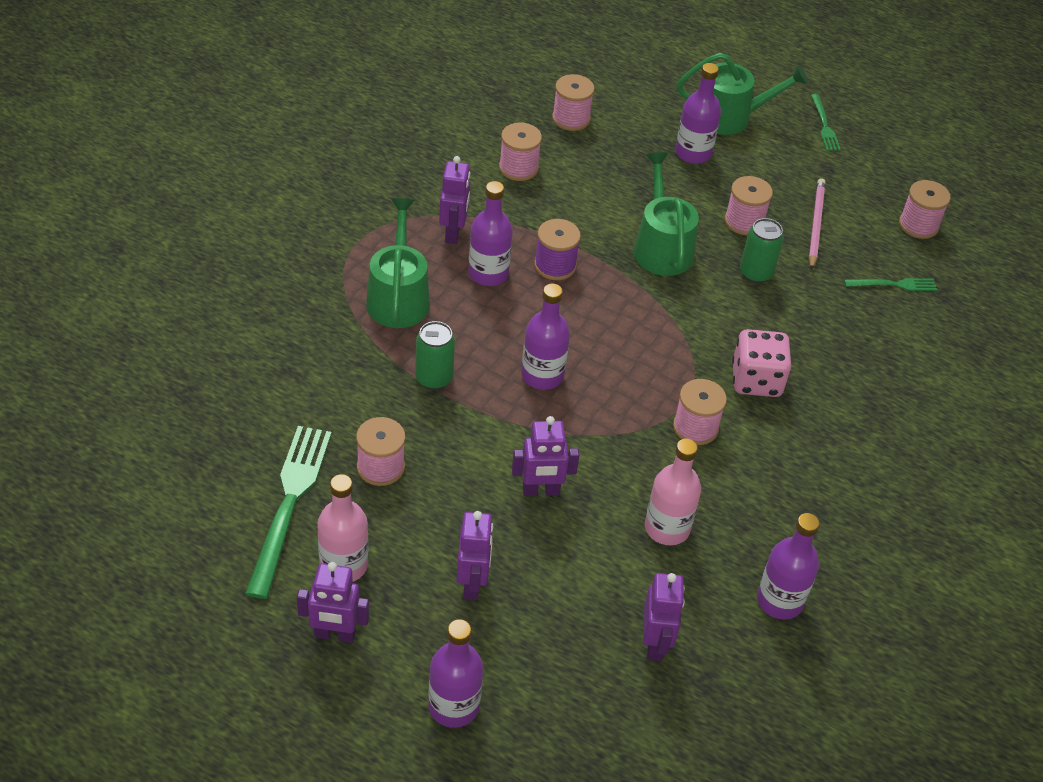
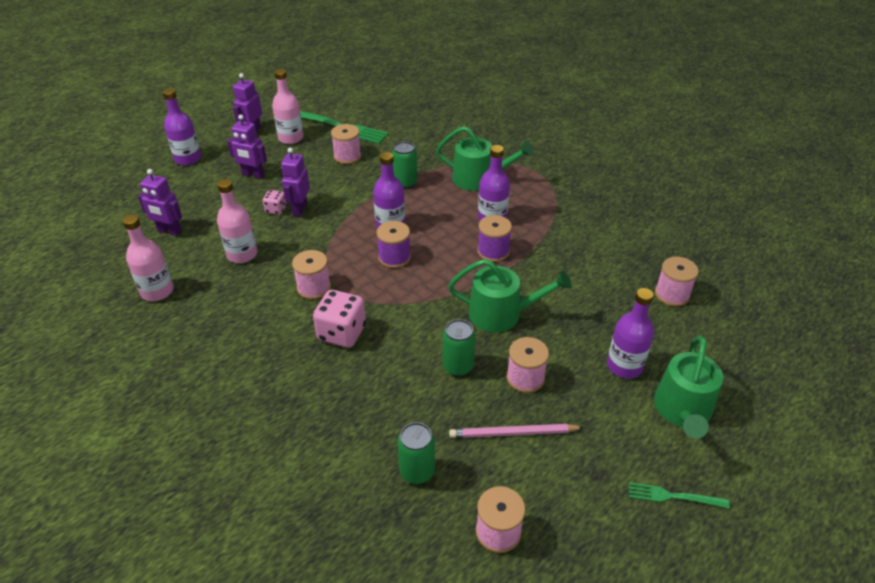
camera: 110 degrees right, 5 degrees down
(453, 233) = (536, 210): purple robot -> none
(518, 168) = (606, 253): pink spool -> none
(552, 520) = (276, 209): none -> pink dice
(605, 358) = (394, 257): none -> purple spool
(779, 601) = (157, 291): purple bottle -> pink bottle
(815, 224) = (513, 433): pink pencil -> pink pencil turned 150 degrees clockwise
(894, 284) = (417, 471): green fork -> green can

